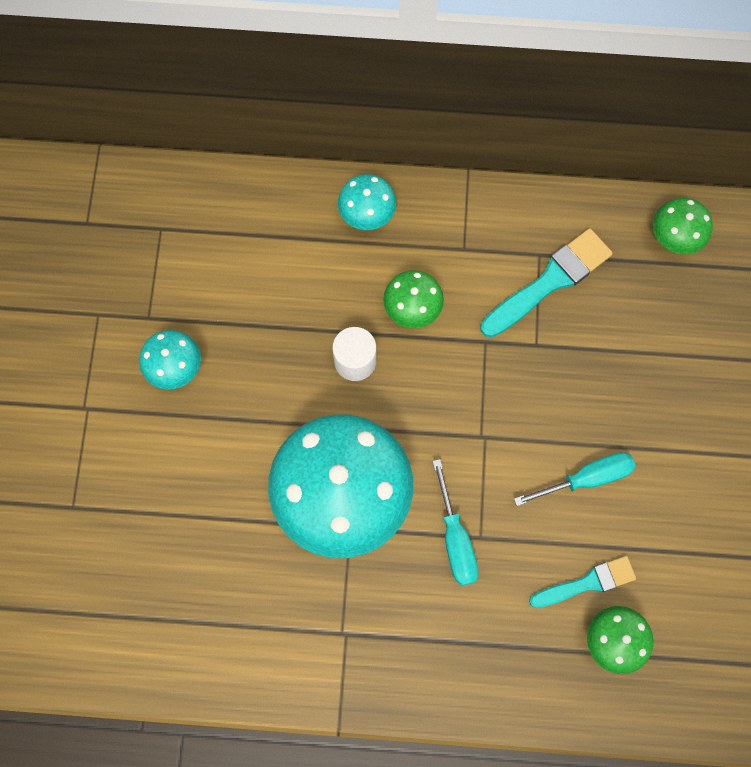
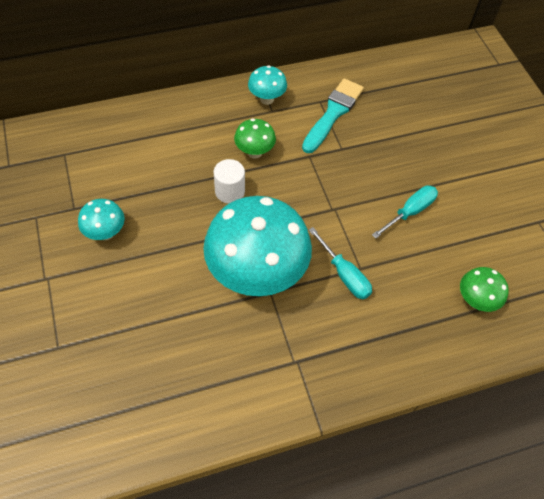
camera: 25 degrees left, 15 degrees down
(367, 216) = (202, 110): turquoise mushroom -> turquoise mushroom (267, 99)
(587, 582) = (442, 272): turquoise brush -> none
(673, 239) = (394, 73): green mushroom -> none

